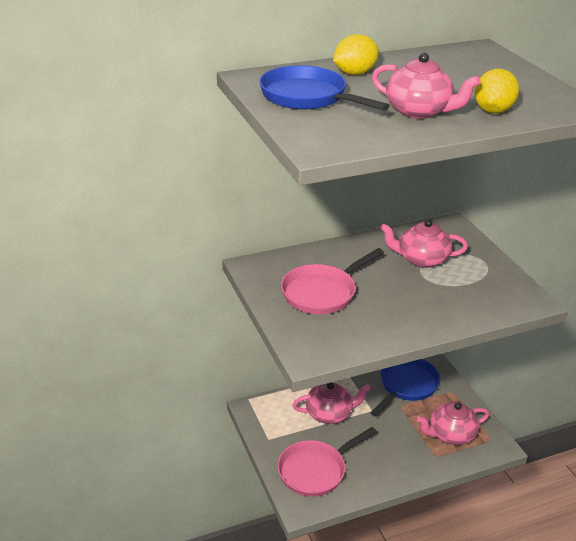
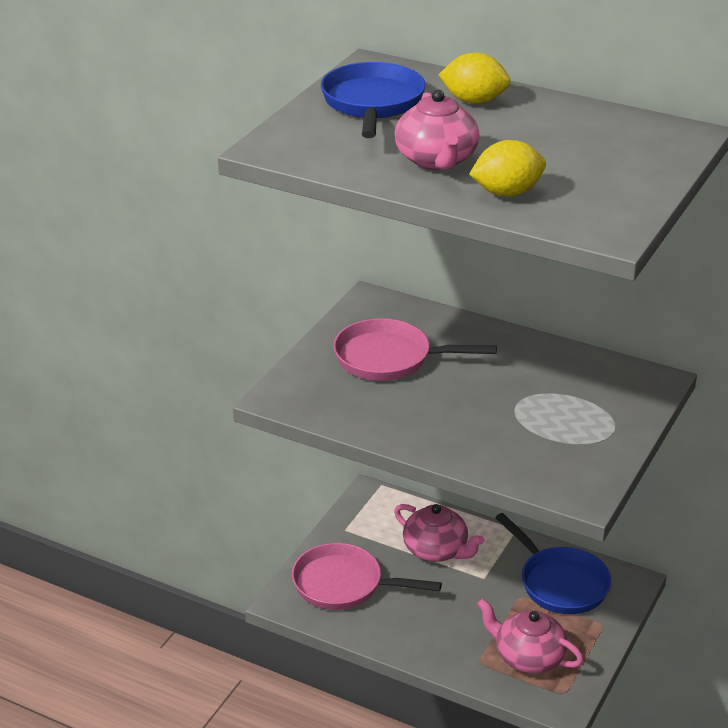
camera: 50 degrees right, 0 degrees up
(406, 385) = (560, 583): blue pan -> blue pan turned 60 degrees clockwise
(421, 259) = (547, 389): pink teapot -> none

